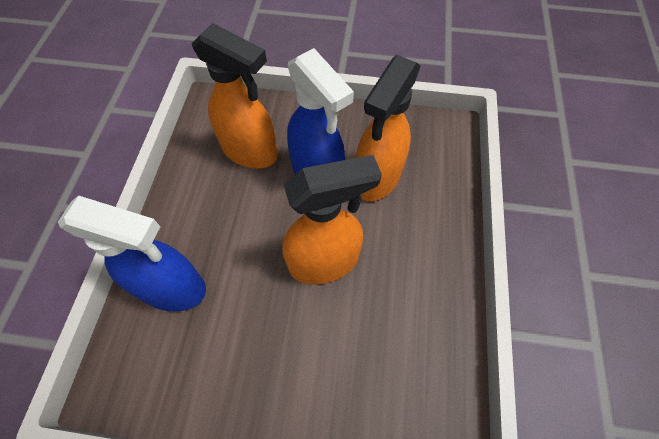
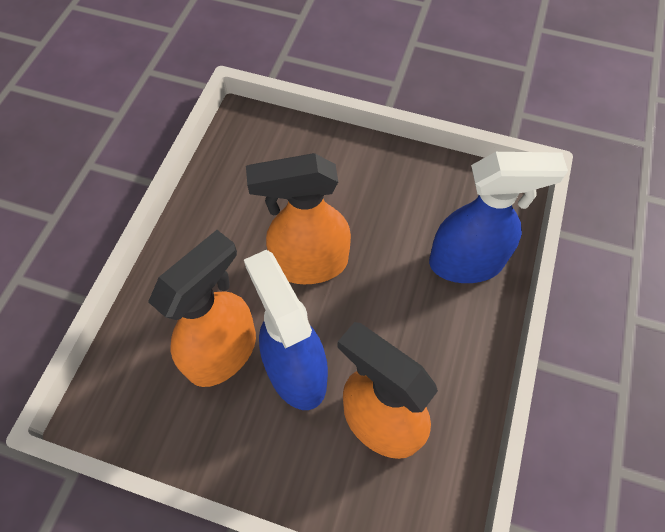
camera: 170 degrees left, 0 degrees up
(173, 288) = (467, 263): blue spray bottle -> blue spray bottle turned 150 degrees clockwise

